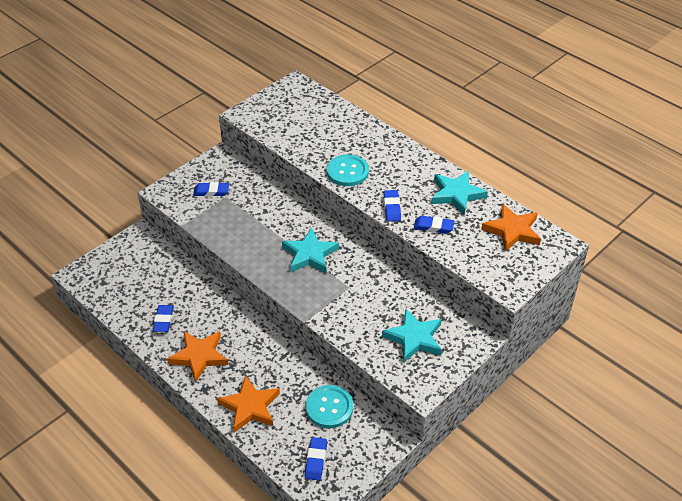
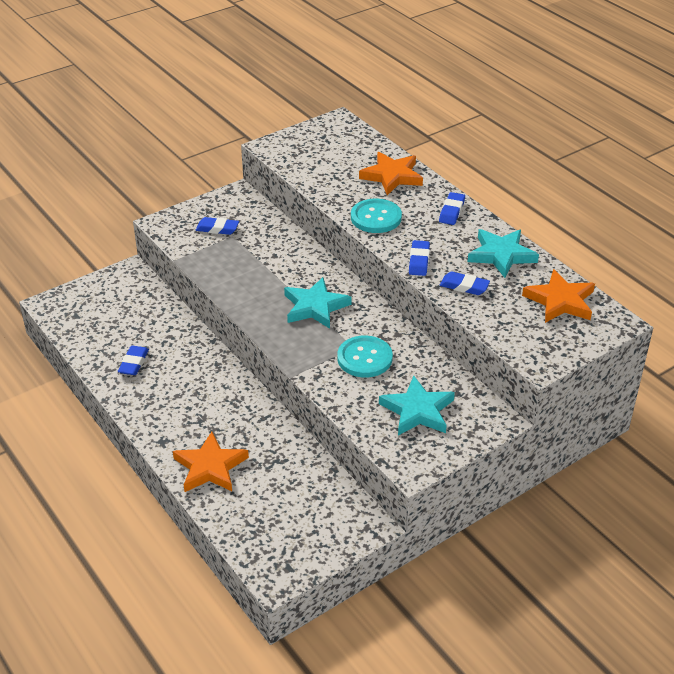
camera: 10 degrees right, 5 degrees down
(199, 356) = (165, 406): orange star -> orange star (392, 176)
(316, 460) = (273, 535): blue eraser -> blue eraser (451, 211)
(329, 407) = (303, 480): turquoise button -> turquoise button (364, 358)

